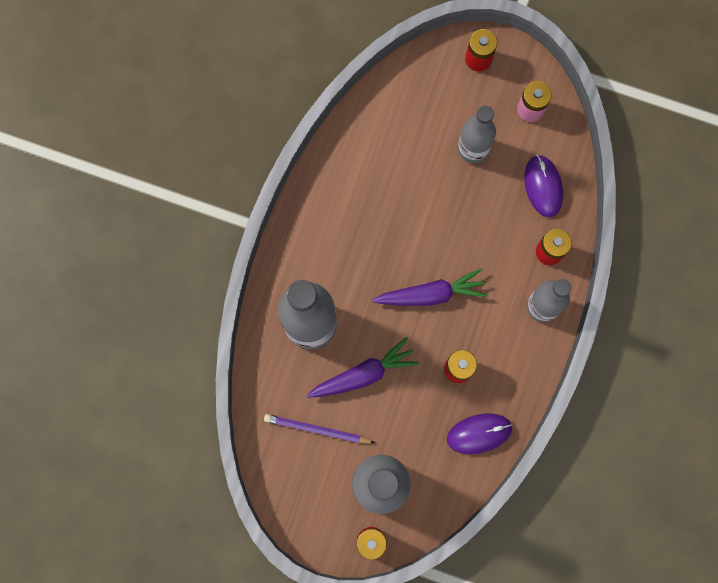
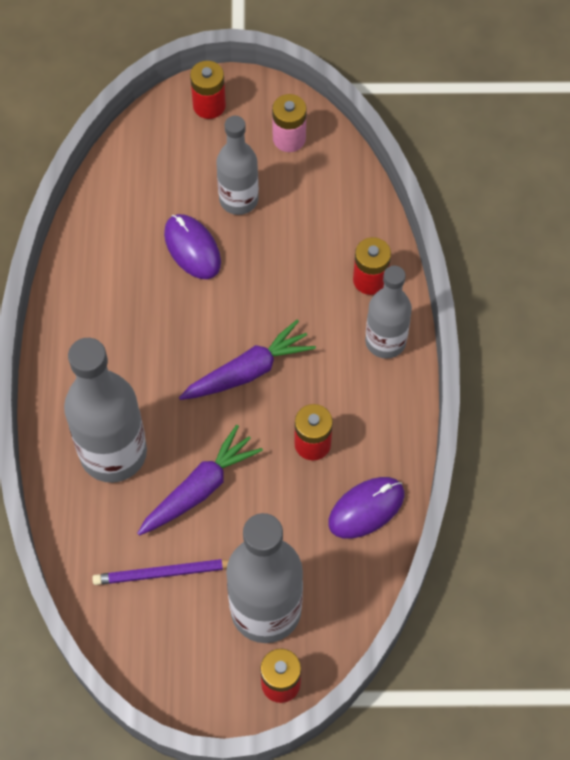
camera: 20 degrees left, 15 degrees down
(543, 186) = (335, 213): purple mouse -> purple mouse (192, 248)

